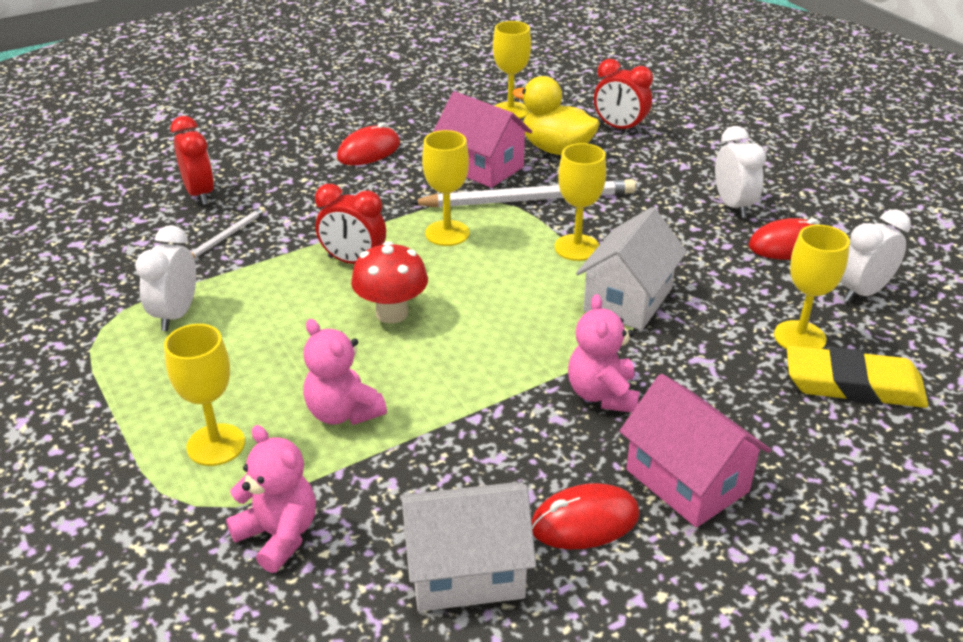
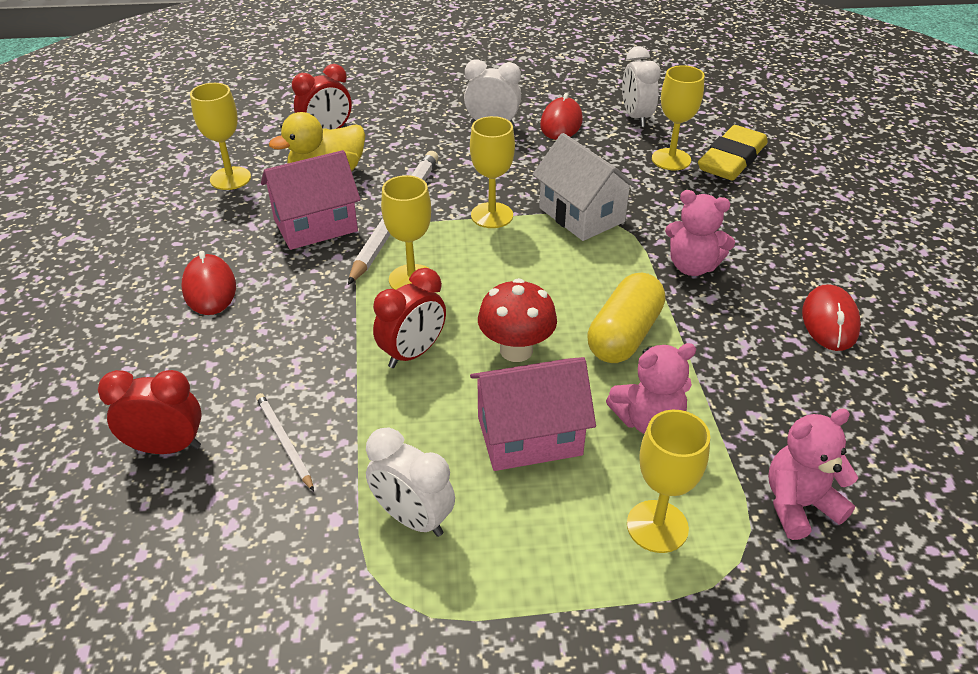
camera: 65 degrees left, 5 degrees up
(454, 371) = (624, 335): none -> yellow capsule
(466, 571) = (867, 398): white house -> none
(687, 480) = (802, 260): pink house -> pink house (529, 435)

